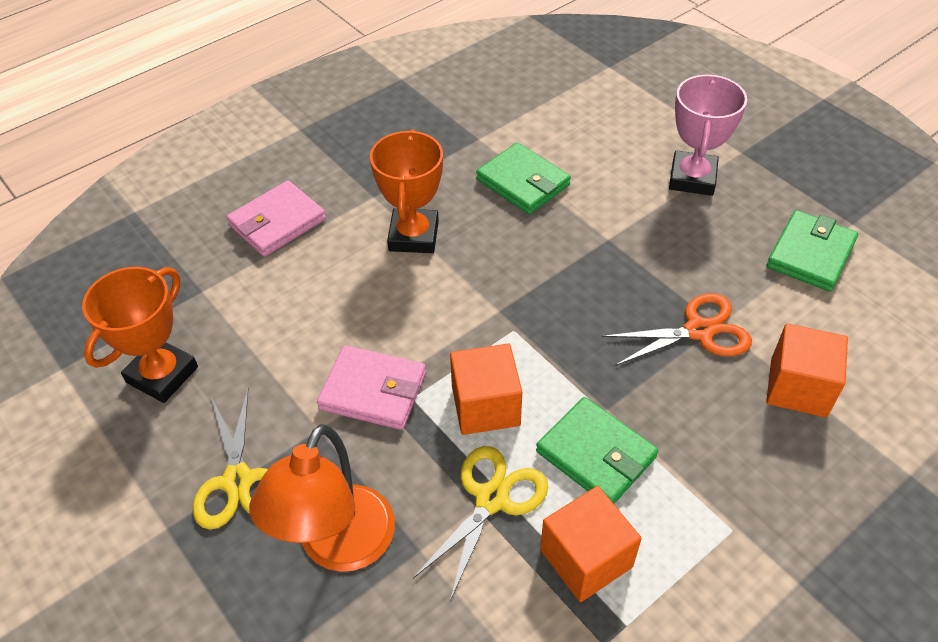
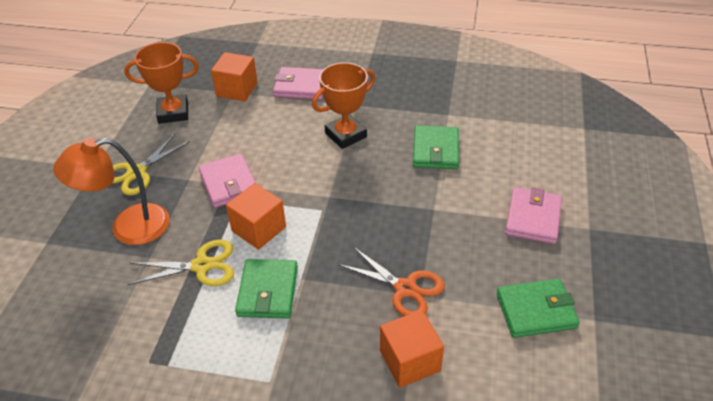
camera: 50 degrees right, 5 degrees down
(586, 558) = (196, 324): orange cube -> orange cube (237, 89)
(692, 178) = (533, 218): pink trophy -> pink wallet

